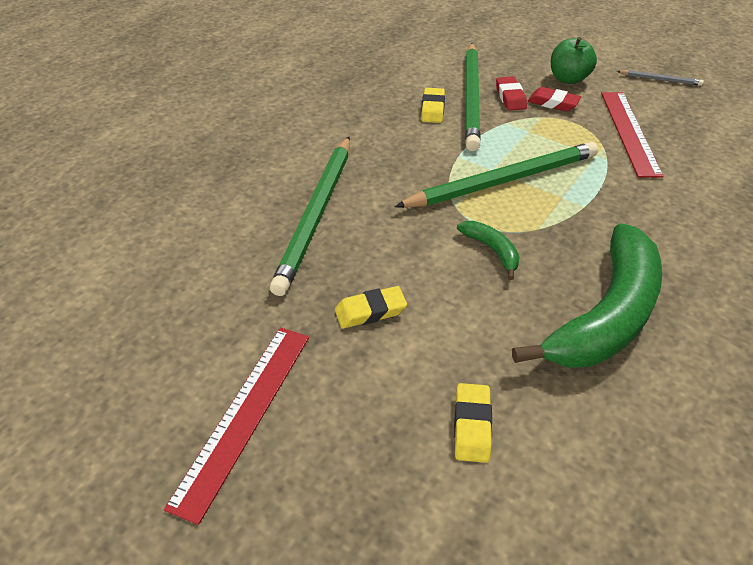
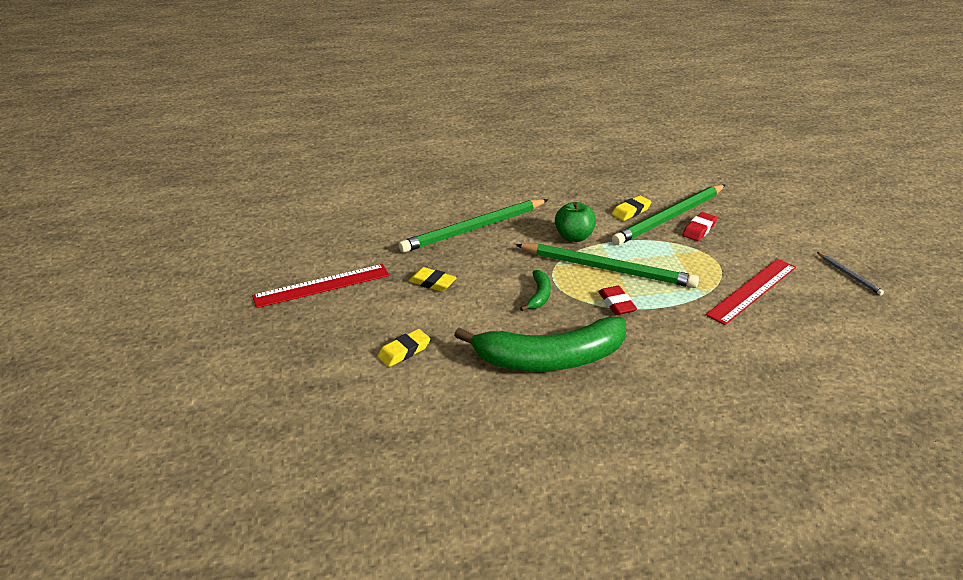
camera: 45 degrees right, 10 degrees down
(553, 103) = (725, 247): red eraser -> red eraser (616, 304)
(568, 79) = (767, 239): green apple -> green apple (574, 237)

